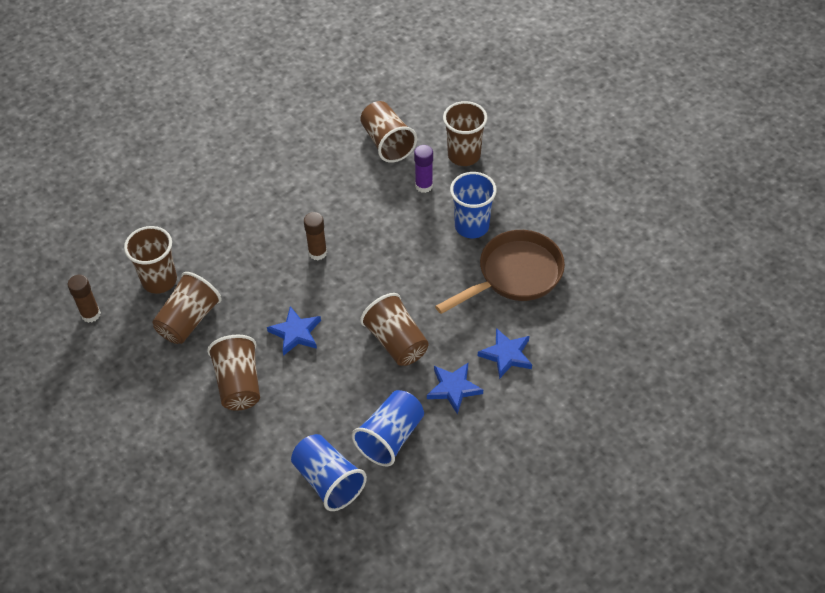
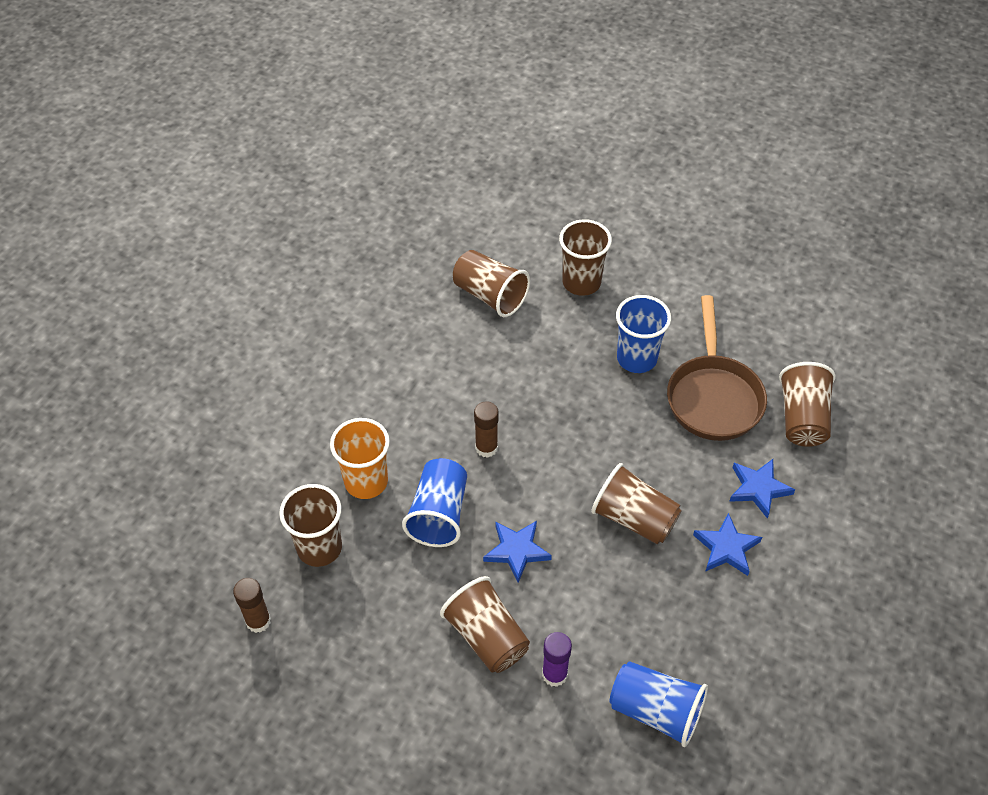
camera: 25 degrees left, 0 degrees up
(189, 320) = (383, 583): brown cup -> brown cup (802, 418)
(217, 246) = (366, 481): none -> orange cup
(390, 437) = (693, 631): blue cup -> blue cup (439, 514)
(424, 186) = (559, 331): purple glue stick -> purple glue stick (554, 674)
(514, 275) = (713, 397): brown pan -> brown pan turned 150 degrees clockwise

